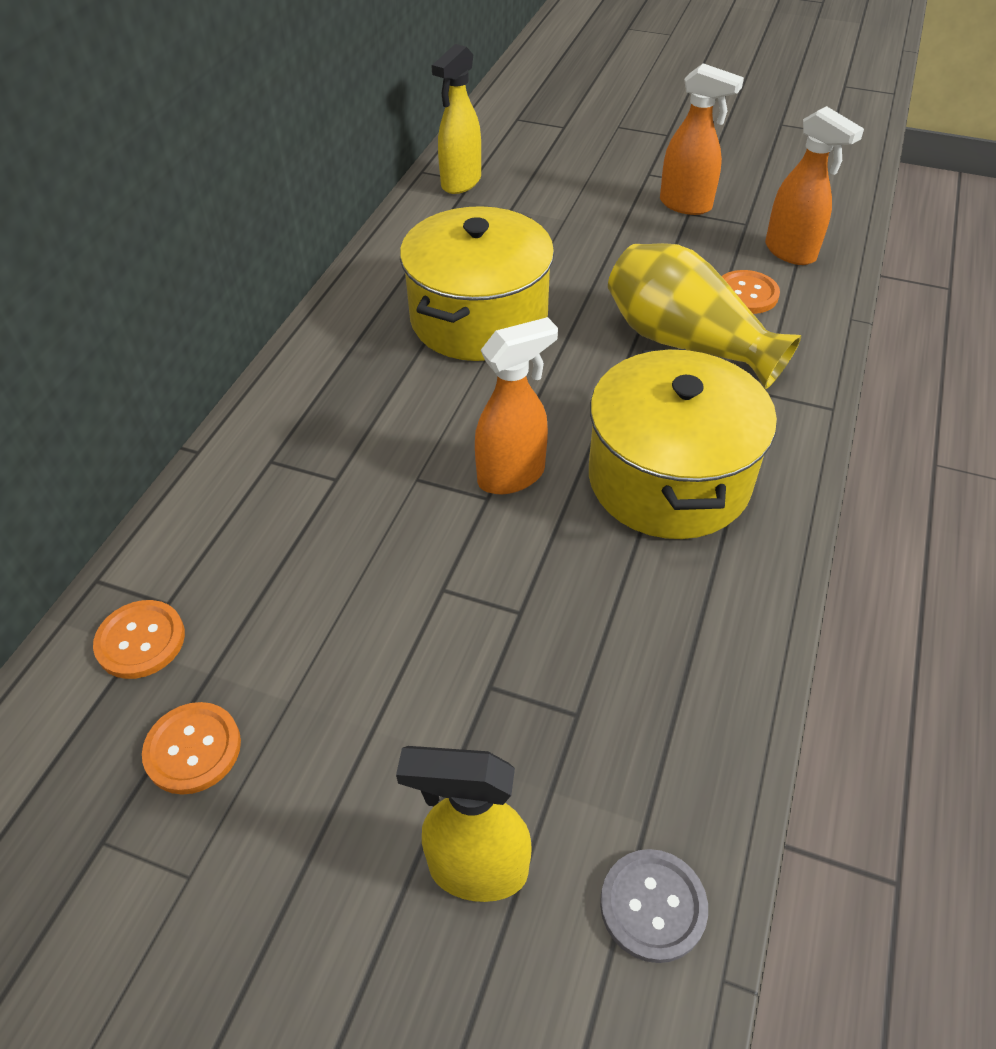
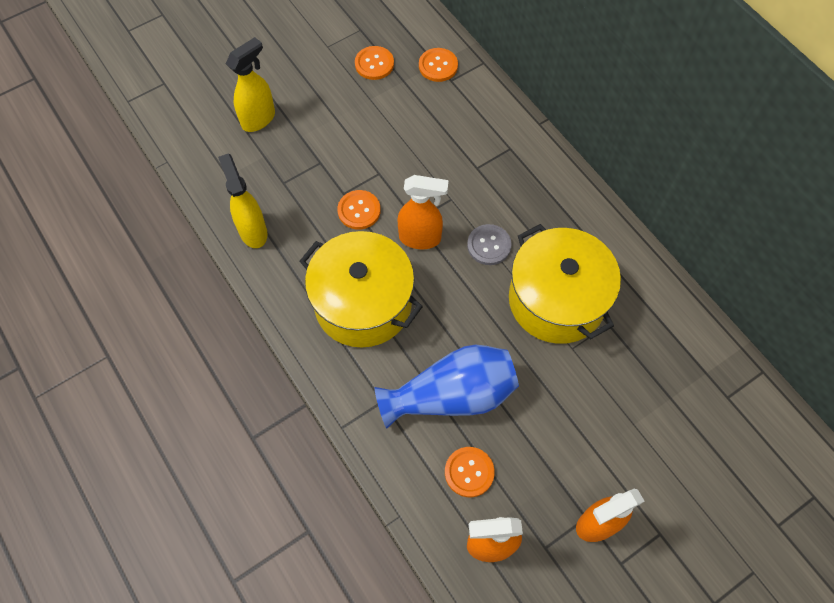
camera: 125 degrees right, 15 degrees up
(460, 183) = (728, 387): yellow spray bottle -> yellow spray bottle (253, 231)
(512, 476) = (420, 238): orange spray bottle -> orange spray bottle turned 90 degrees counterclockwise
(533, 572) = (359, 210): none -> orange button
(653, 906) = (202, 158): grey button -> grey button (489, 245)
(686, 343) = (451, 395): yellow vase -> blue vase

